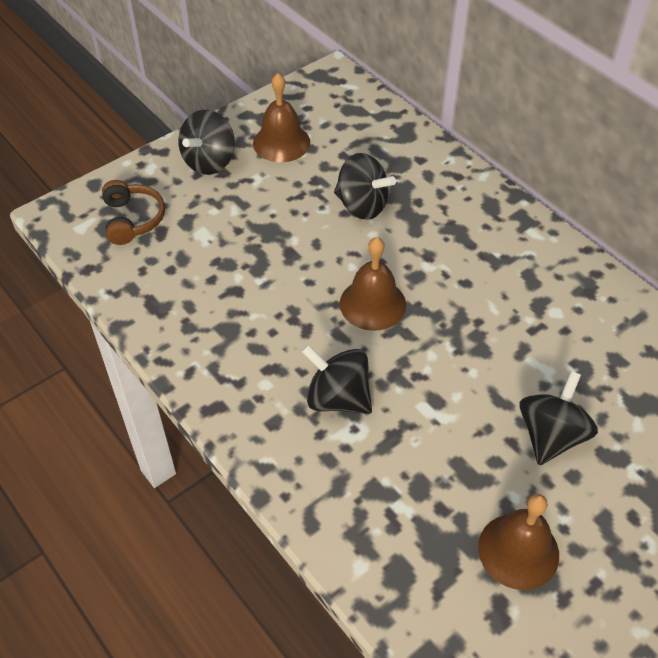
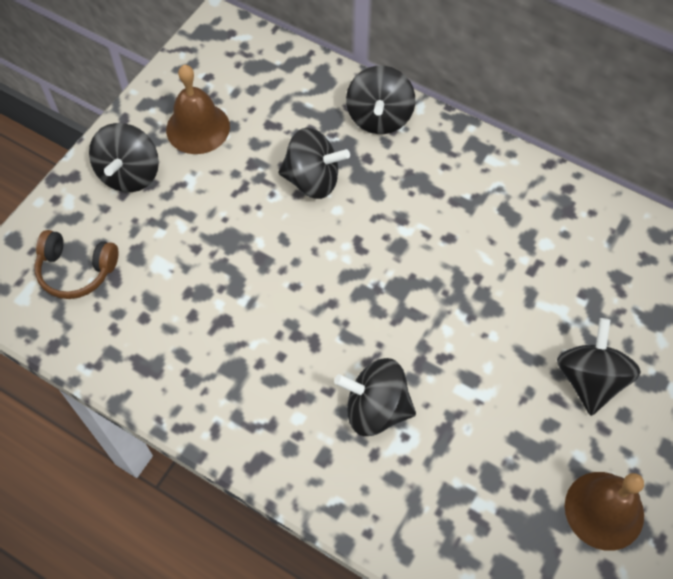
camera: 20 degrees left, 10 degrees up
(133, 219) = (76, 270): brown headphones -> brown headphones turned 135 degrees clockwise
(372, 304) = (368, 291): brown bell -> none
(443, 173) = (379, 117): none -> black spinning top

